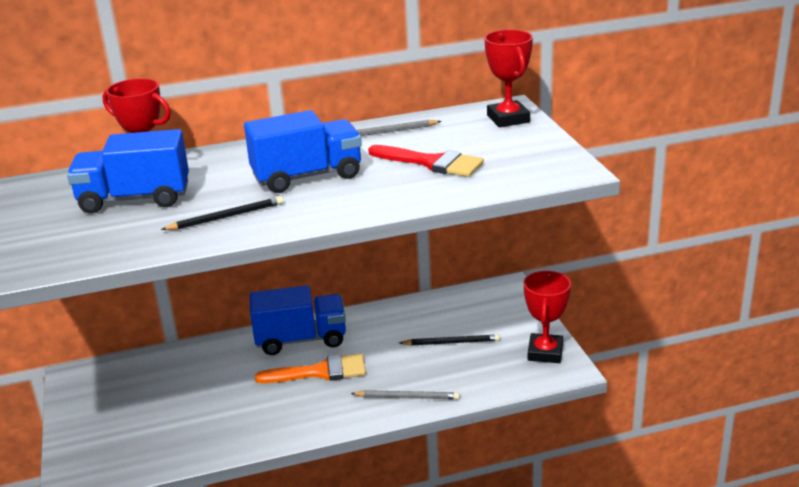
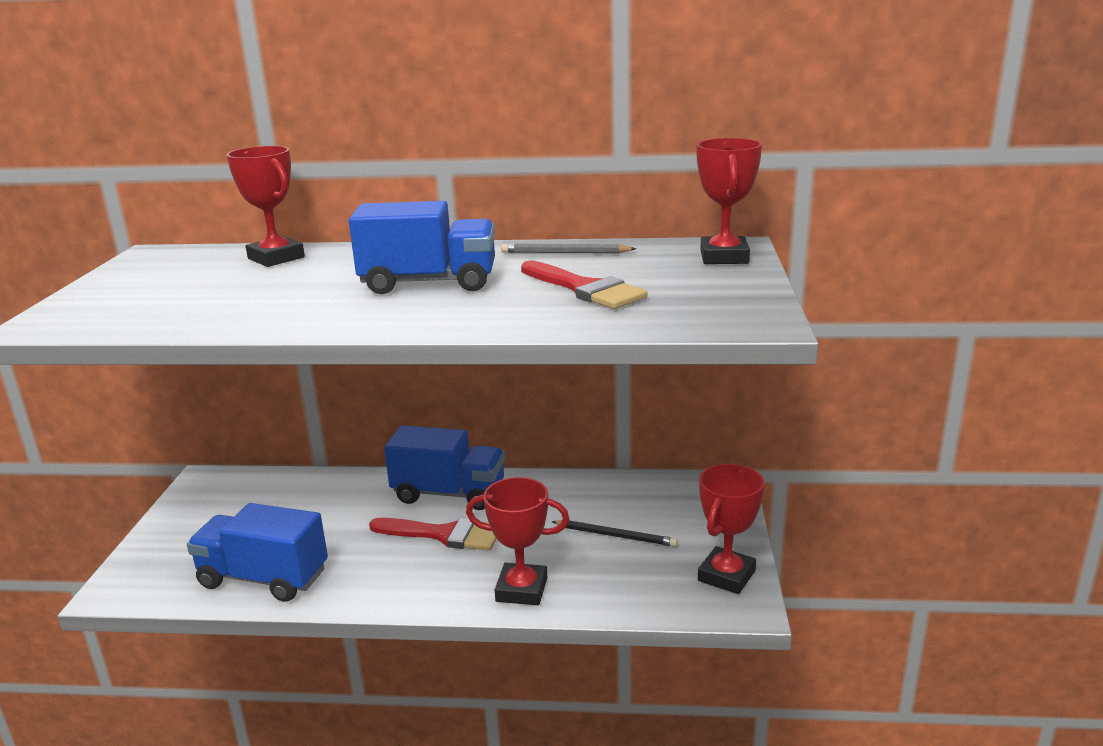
camera: 20 degrees right, 5 degrees down
(135, 199) = (232, 279): blue truck -> blue truck (263, 578)
(226, 217) = (298, 309): black pencil -> none
(320, 372) = (444, 534): orange brush -> red brush
(407, 397) = (521, 590): grey pencil -> red trophy

